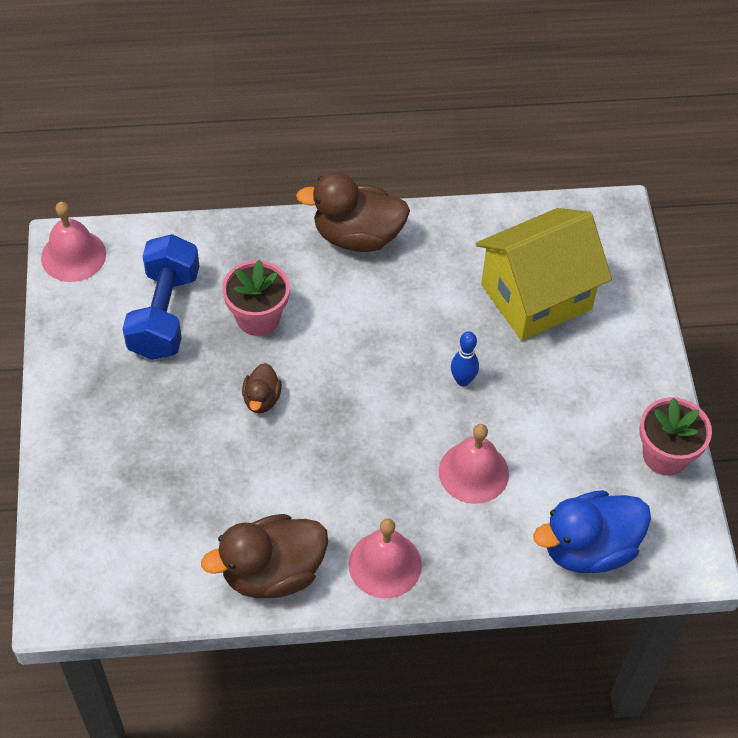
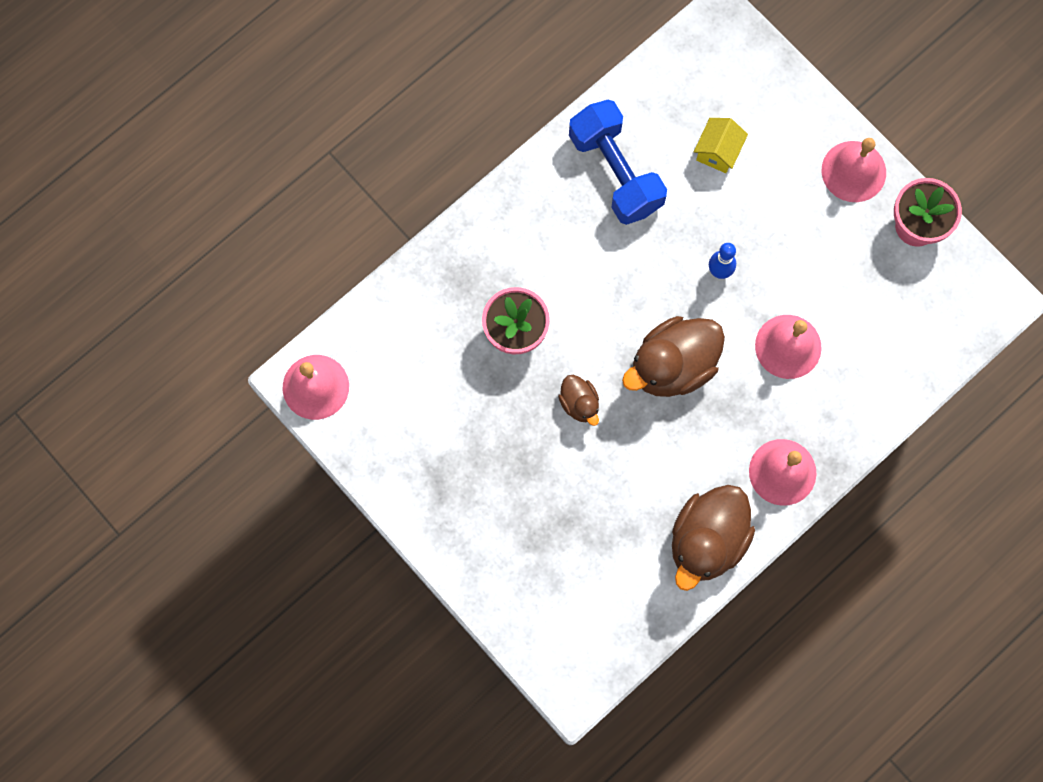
camera: 35 degrees left, 20 degrees up
(164, 313) = (438, 385): blue dumbbell -> blue dumbbell (615, 172)
(357, 236) = (532, 197): brown duck -> brown duck (672, 366)
(536, 297) = (718, 152): yellow house -> yellow house, size x0.42
(588, 548) = (917, 347): blue duck -> none
(642, 381) = (853, 171): none -> pink bell

